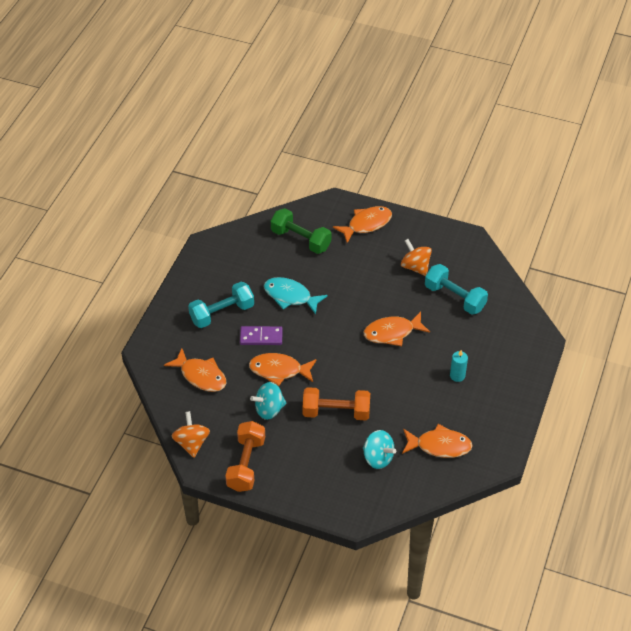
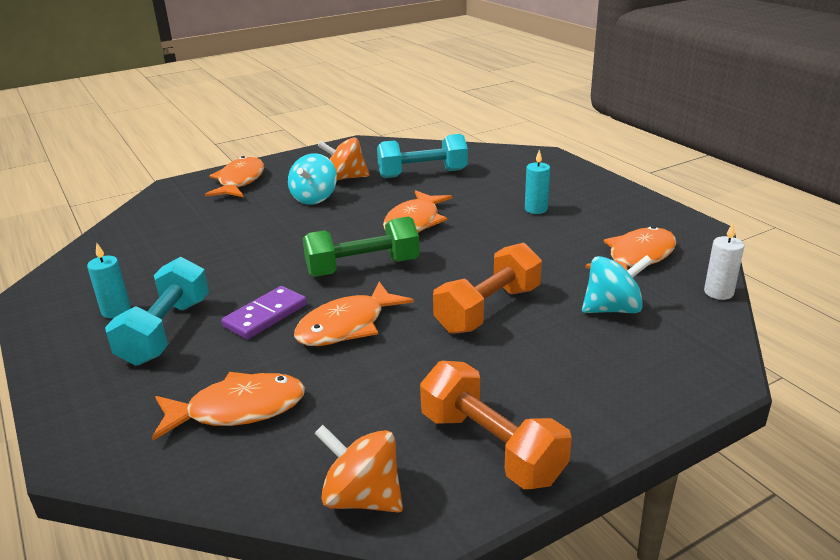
camera: 50 degrees left, 20 degrees down
(219, 284) = (116, 311): none -> turquoise candle
(269, 409) = (406, 367): turquoise spinning top -> turquoise spinning top (314, 198)
(290, 296) = (243, 265): turquoise fish -> none
(301, 239) = (178, 224): green dumbbell -> green dumbbell (363, 267)
(431, 493) = (718, 292): none -> white candle

